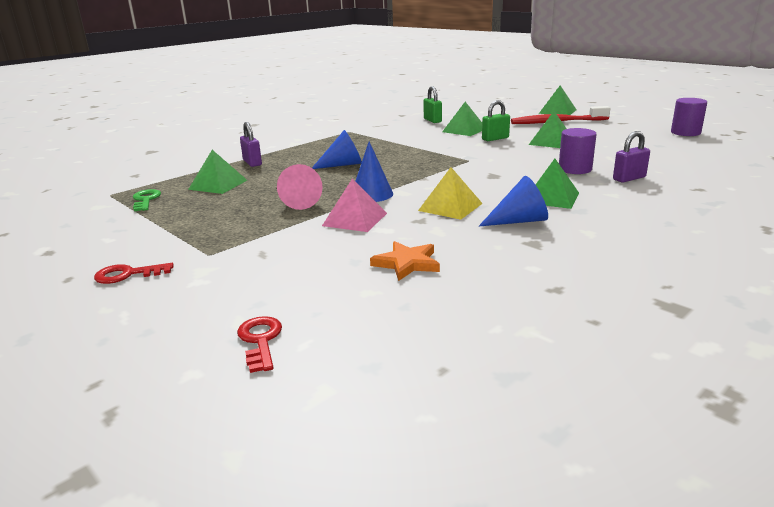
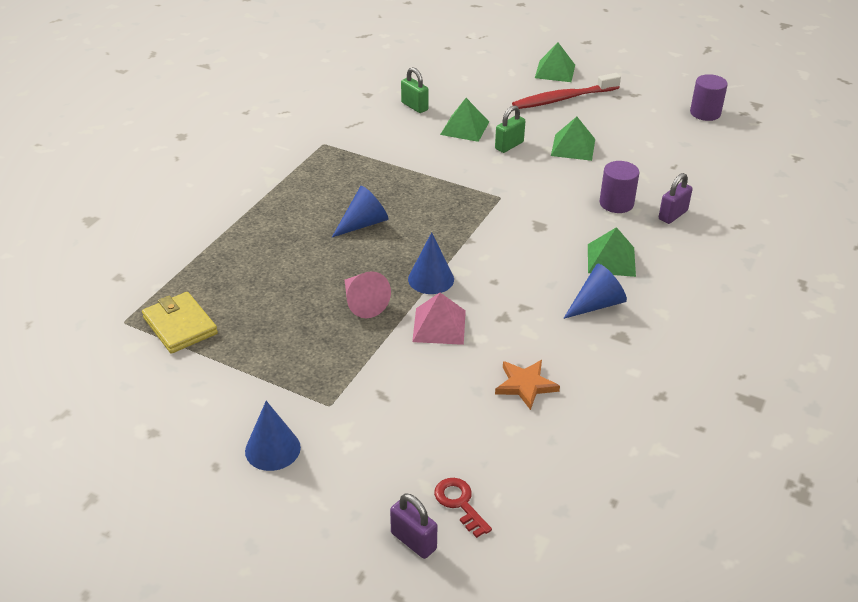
camera: 20 degrees left, 15 degrees up
(128, 274) = (272, 449): red key -> blue cone
(146, 200) = (180, 326): green key -> yellow wallet
(218, 184) = (243, 283): green pyramid -> none
(252, 163) = (250, 232): purple padlock -> purple padlock (413, 541)
(450, 207) = (522, 290): yellow pyramid -> none

